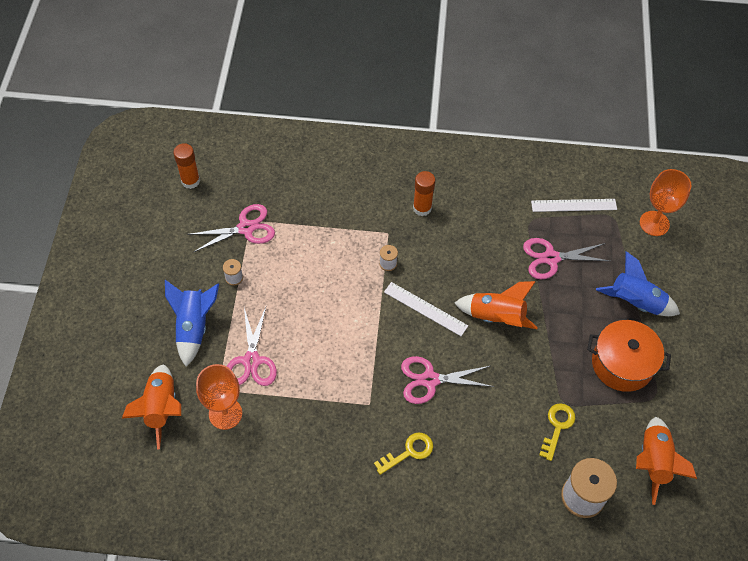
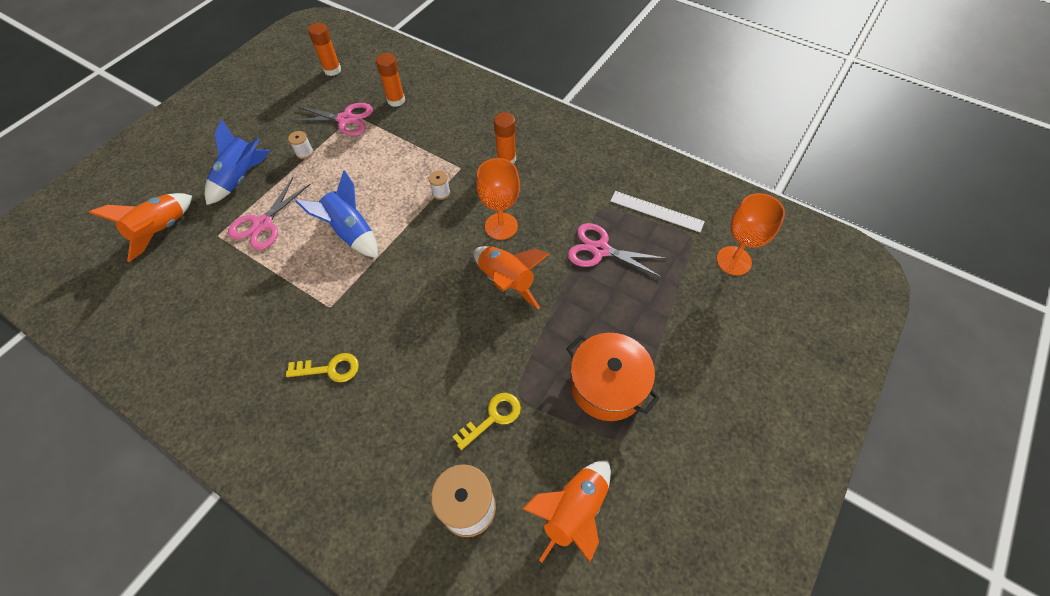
camera: 30 degrees right, 0 degrees up
(225, 413) = (206, 258): orange goblet -> orange goblet (501, 226)
(279, 189) = (396, 100): none -> orange glue stick
(425, 309) = (445, 245): white ruler -> none
(430, 380) = (401, 310): pink scissors -> none
(635, 302) = (663, 329): blue rocket -> blue rocket (351, 232)

